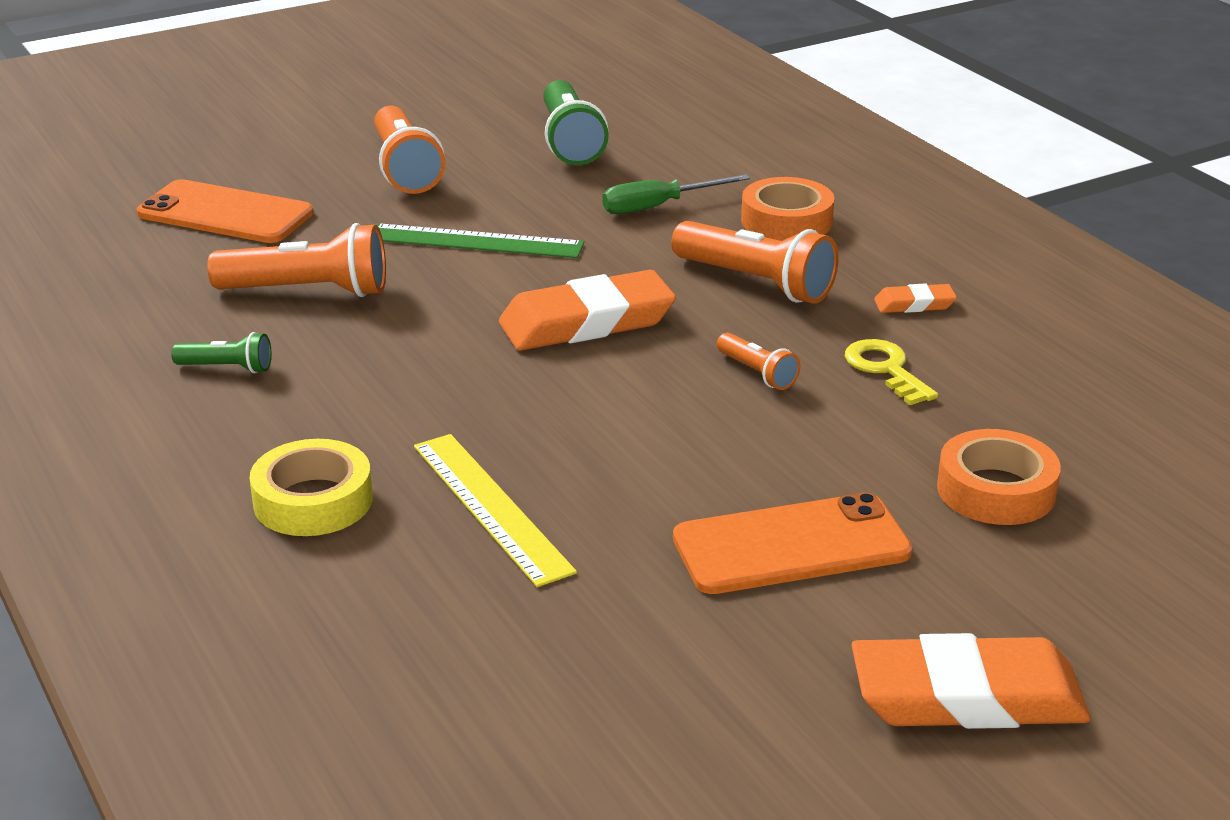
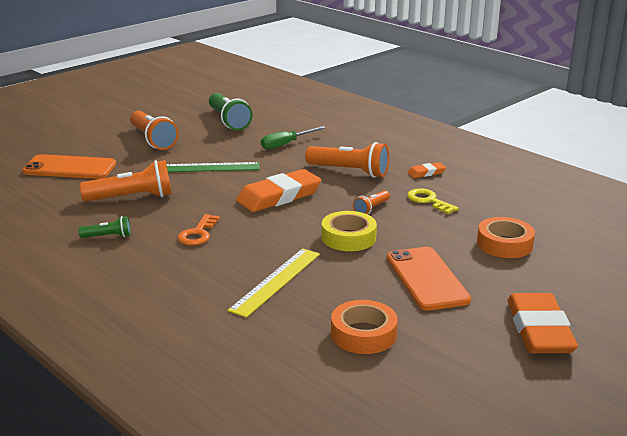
camera: 15 degrees left, 5 degrees down
(313, 501) = (185, 290): yellow tape -> yellow tape (348, 237)
(393, 384) = (198, 234): none -> orange key
(491, 507) = (276, 281): yellow ruler -> yellow ruler turned 75 degrees clockwise
(757, 373) = (371, 209): orange flashlight -> orange flashlight turned 90 degrees clockwise
(786, 221) = (349, 145): orange tape -> orange tape (363, 334)
(791, 545) = (426, 279): orange phone -> orange phone turned 75 degrees counterclockwise
(967, 697) = (539, 330): orange eraser -> orange eraser turned 75 degrees counterclockwise

